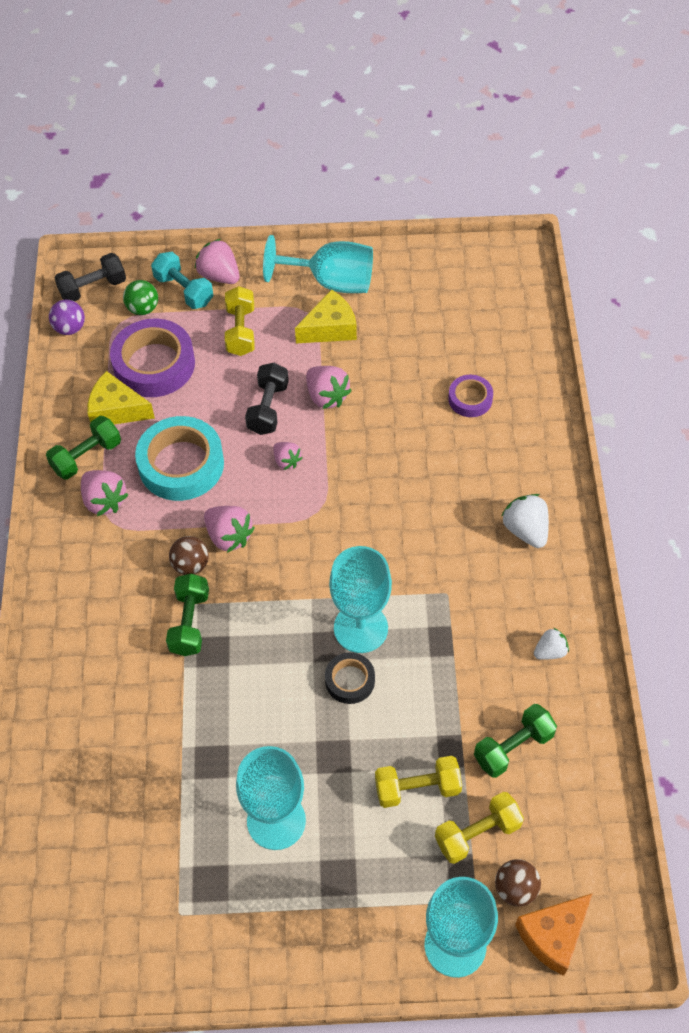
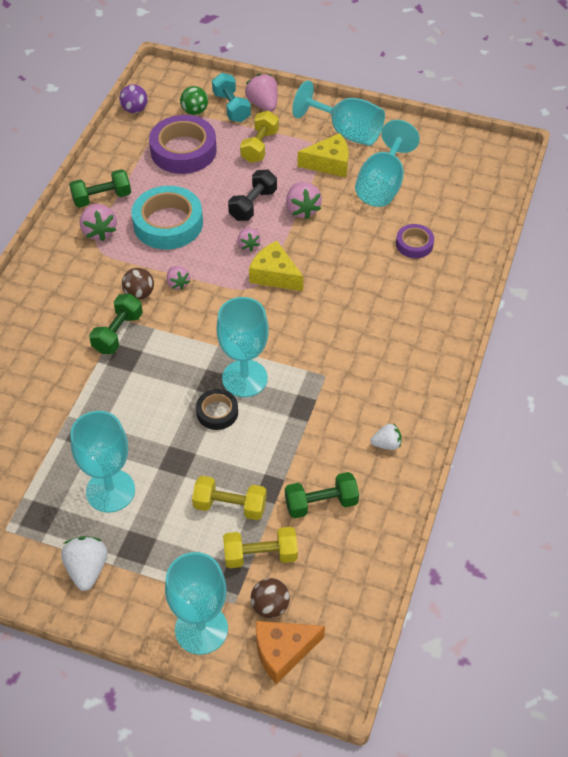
camera: 20 degrees right, 5 degrees down
(93, 288) = (165, 88): black dumbbell -> none
(116, 410) = (140, 173): yellow cheese -> yellow cheese (274, 275)
(229, 536) = (177, 283): pink strawberry -> pink strawberry, size x0.63
(402, 337) = (382, 185): none -> turquoise goblet
(525, 530) = (411, 351): white strawberry -> white strawberry (87, 569)

